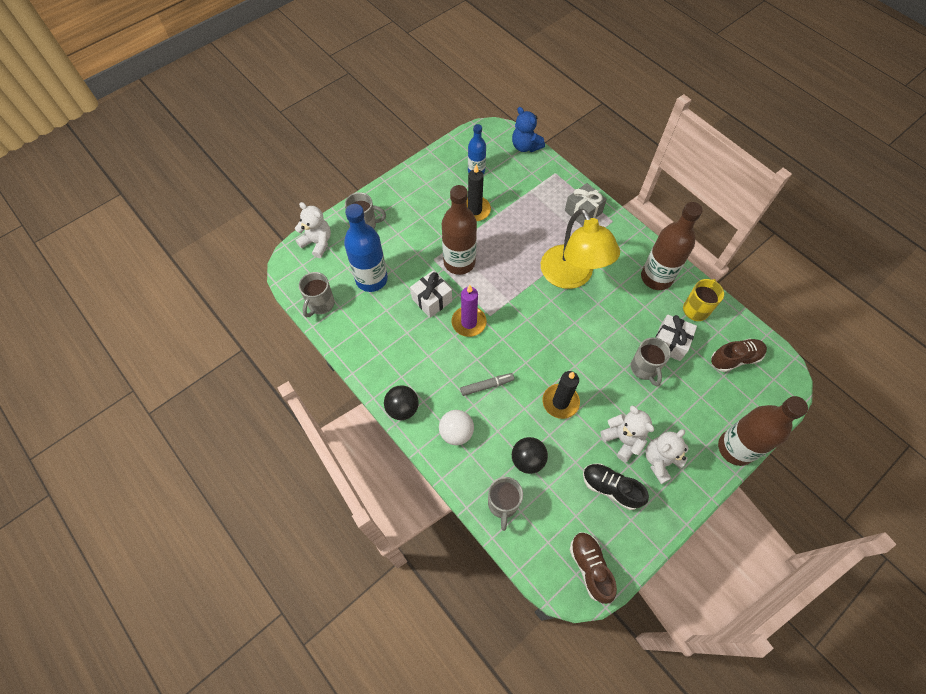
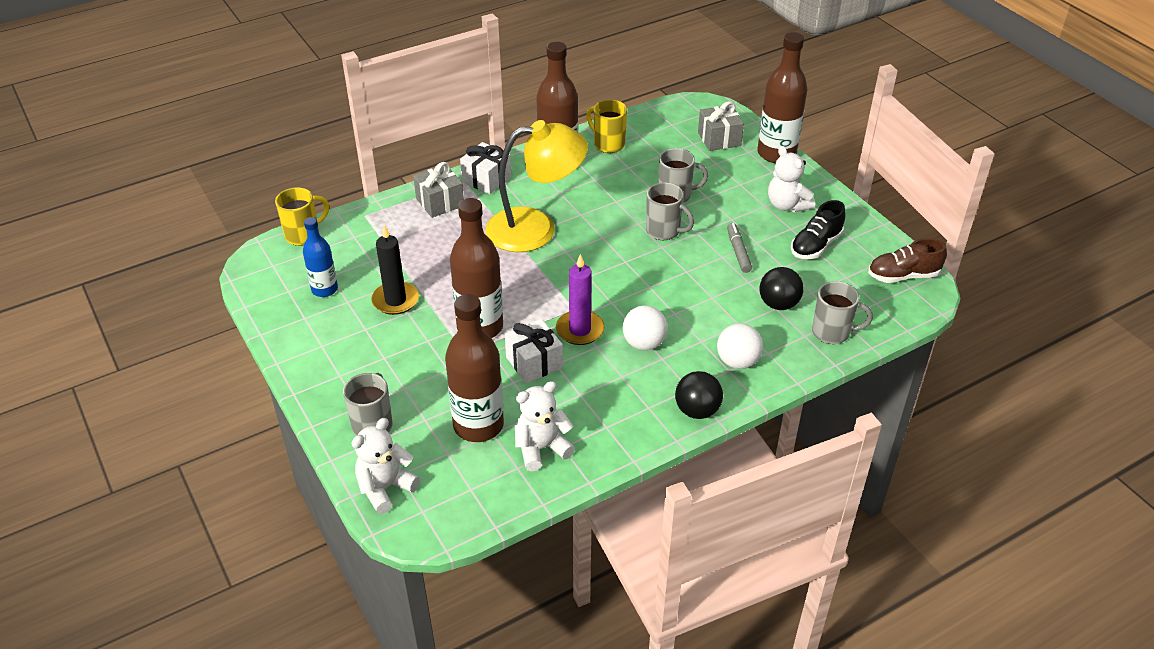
camera: 80 degrees left, 20 degrees down
(321, 304) = (506, 491): grey mug -> grey mug (664, 231)
(371, 279) = (478, 425): blue bottle -> brown bottle
(463, 366) = (644, 343): none -> white ball
(487, 386) = (676, 325): grey marker -> grey marker (738, 251)
(525, 146) = (303, 235): blue teddy bear -> yellow mug
(560, 402) = (708, 266): black candle -> none
(623, 439) = (760, 226): white teddy bear -> white teddy bear (541, 448)
(670, 343) = (647, 171): white gift -> white gift (486, 179)
(735, 358) = (675, 132): brown shoe -> none
(739, 396) = (719, 139): none -> grey gift

